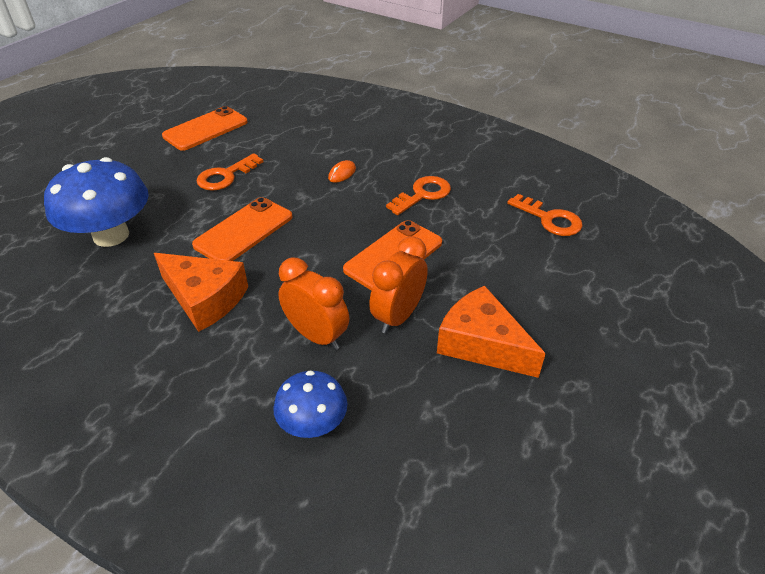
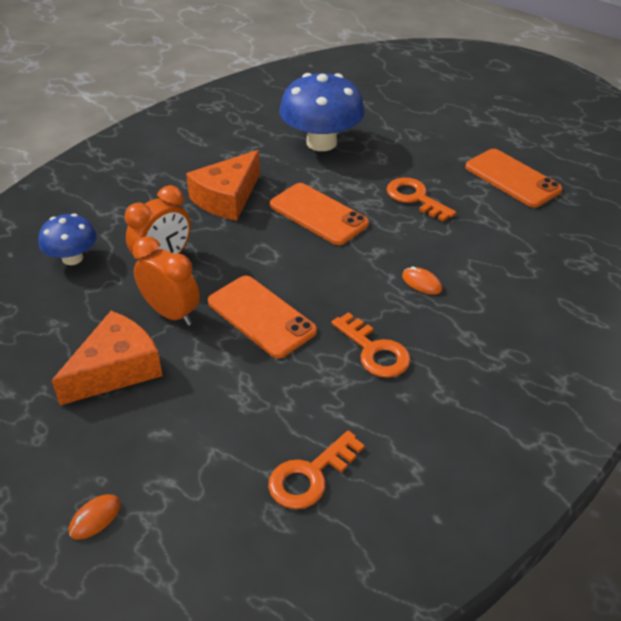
camera: 95 degrees right, 0 degrees up
(639, 325) = (95, 518): none -> orange mouse

